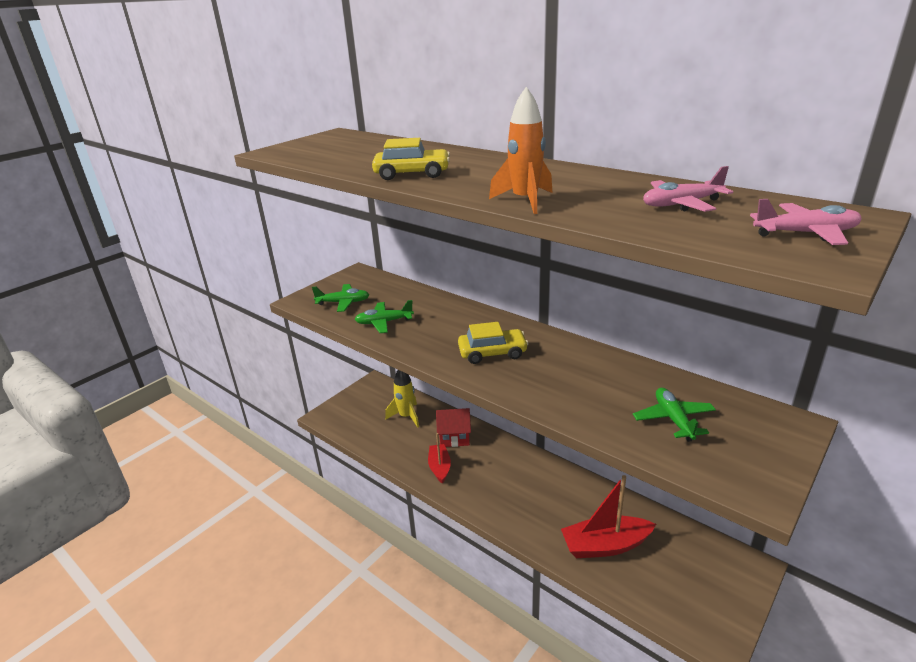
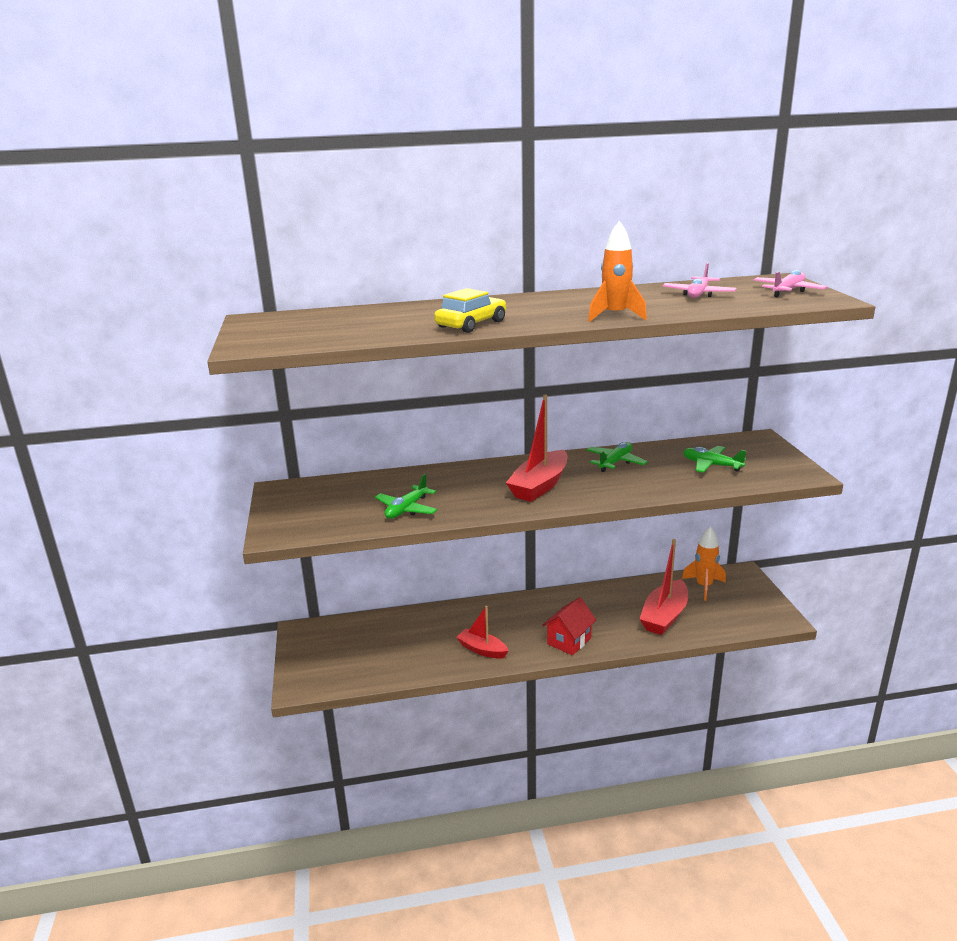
camera: 50 degrees left, 5 degrees down
(343, 303) = (328, 515): green plane -> green plane (615, 462)
(406, 416) = (386, 635): yellow rocket -> none
(454, 438) = (456, 623): red house -> red house (569, 641)
(492, 353) = (539, 486): yellow car -> red boat
(687, 548) = (704, 586): none -> orange rocket

